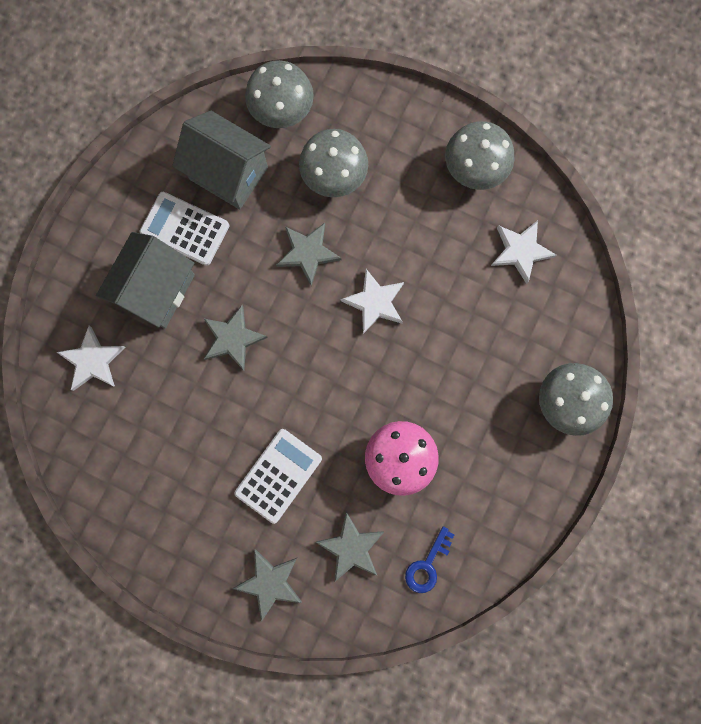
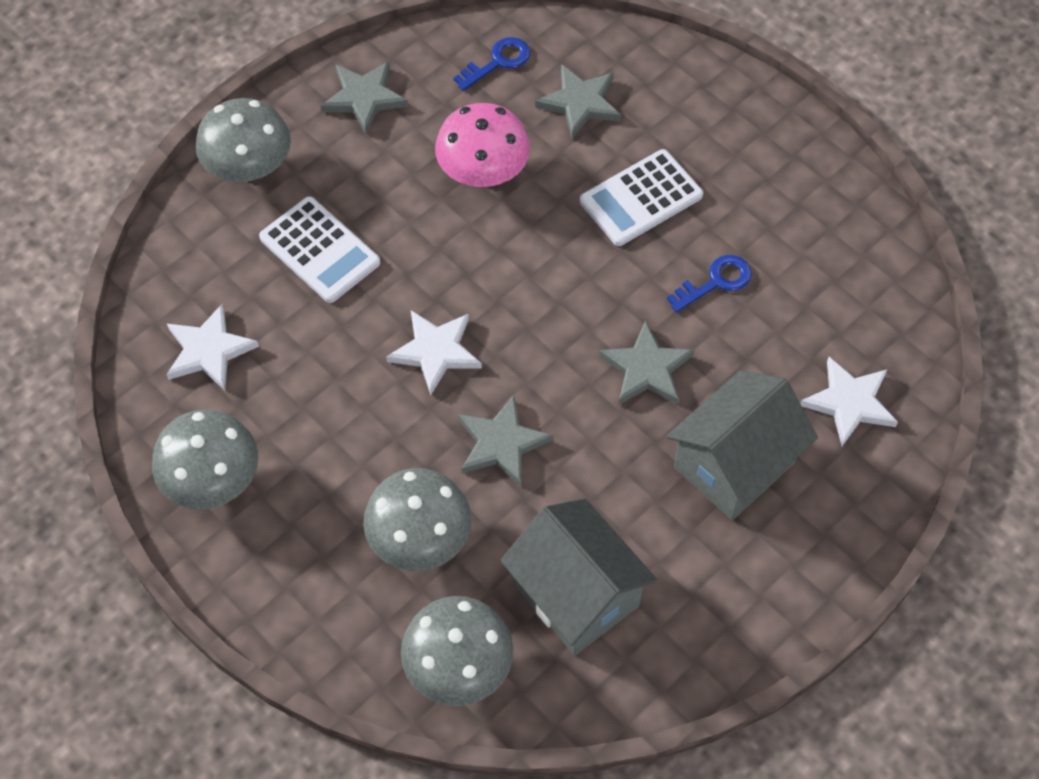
camera: 160 degrees left, 20 degrees down
(185, 229) = (668, 535): white calculator -> white calculator (319, 250)
(205, 423) = (715, 282): none -> blue key
(270, 583) = (690, 99): grey star -> grey star (364, 98)

